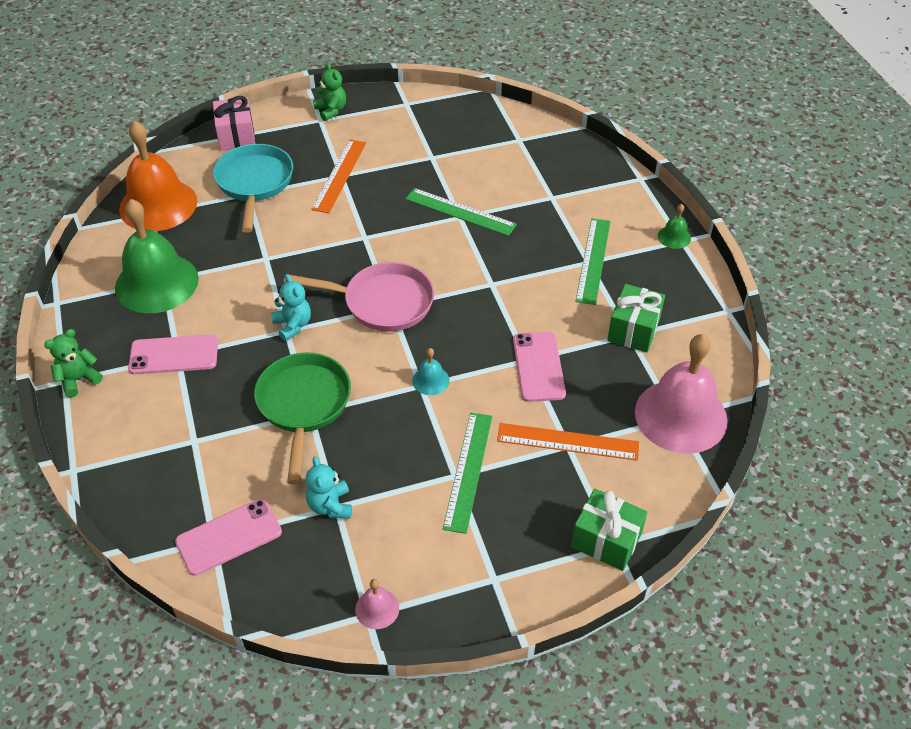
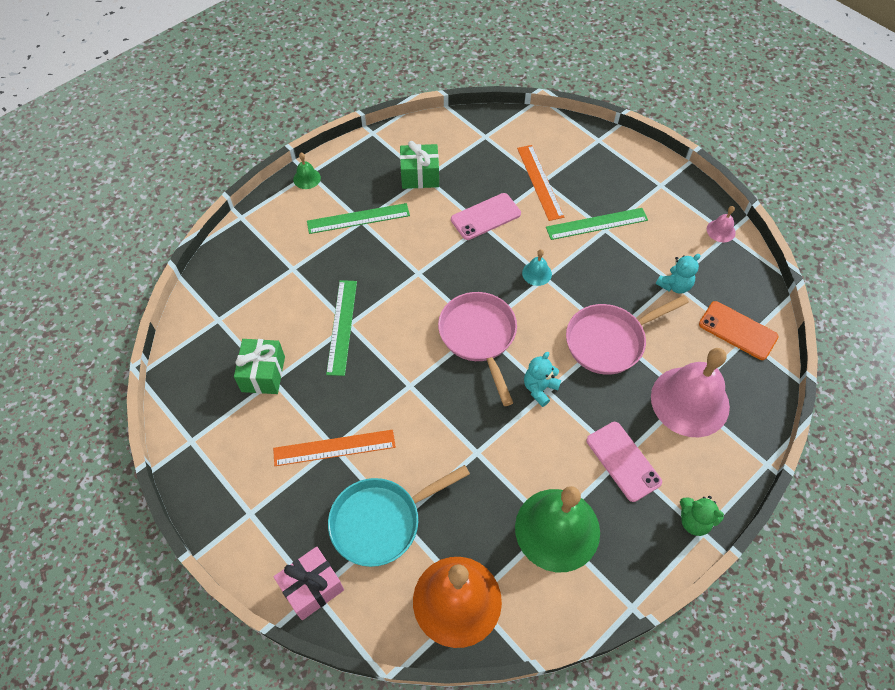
camera: 115 degrees left, 10 degrees up
(229, 537) = (738, 330): pink phone -> orange phone
(303, 406) = (609, 341): green pan -> pink pan
(331, 111) = (229, 510): green teddy bear -> none
(606, 540) = (598, 144): green gift -> green gift (263, 374)
(680, 416) = (482, 134): pink bell -> pink bell (690, 401)

